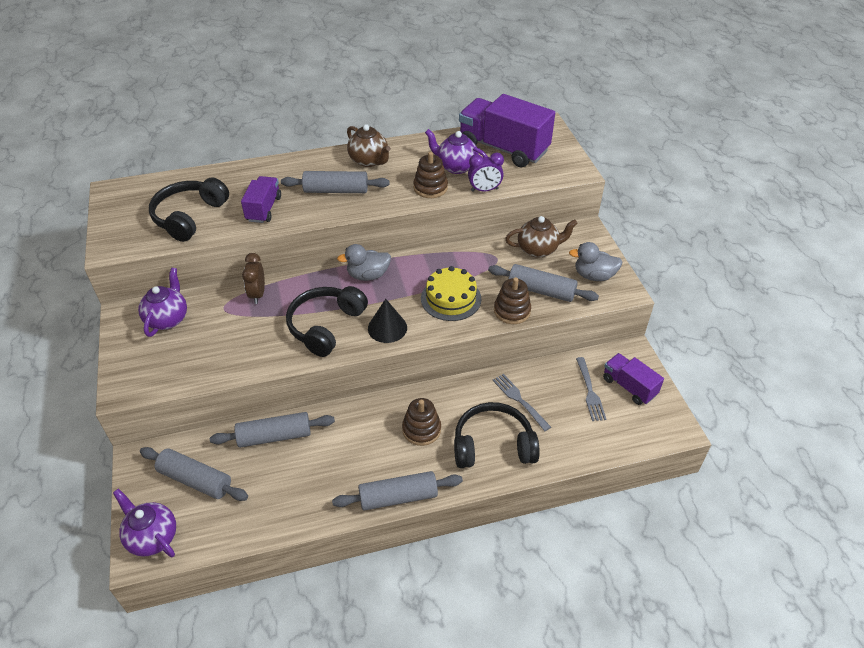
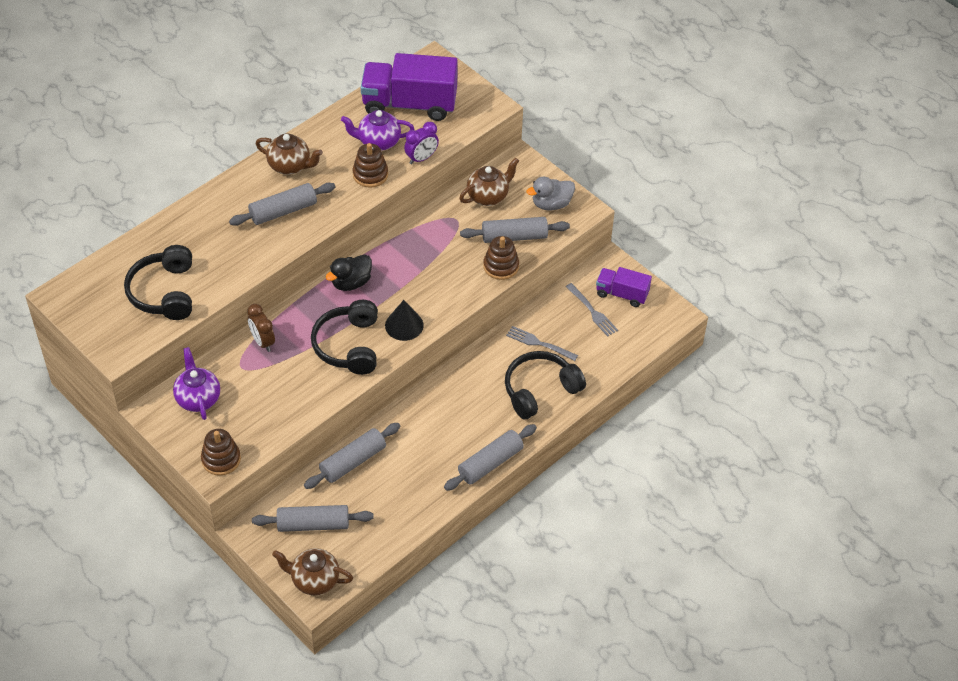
camera: 30 degrees left, 5 degrees up
(152, 537) = (314, 580): purple teapot -> brown teapot
(264, 209) = (229, 257): purple truck -> none
(368, 275) = (351, 283): grey duck -> black duck
(421, 429) = (473, 402): brown stacking toy -> brown stacking toy (221, 459)
(451, 298) = (441, 275): yellow cake -> none

